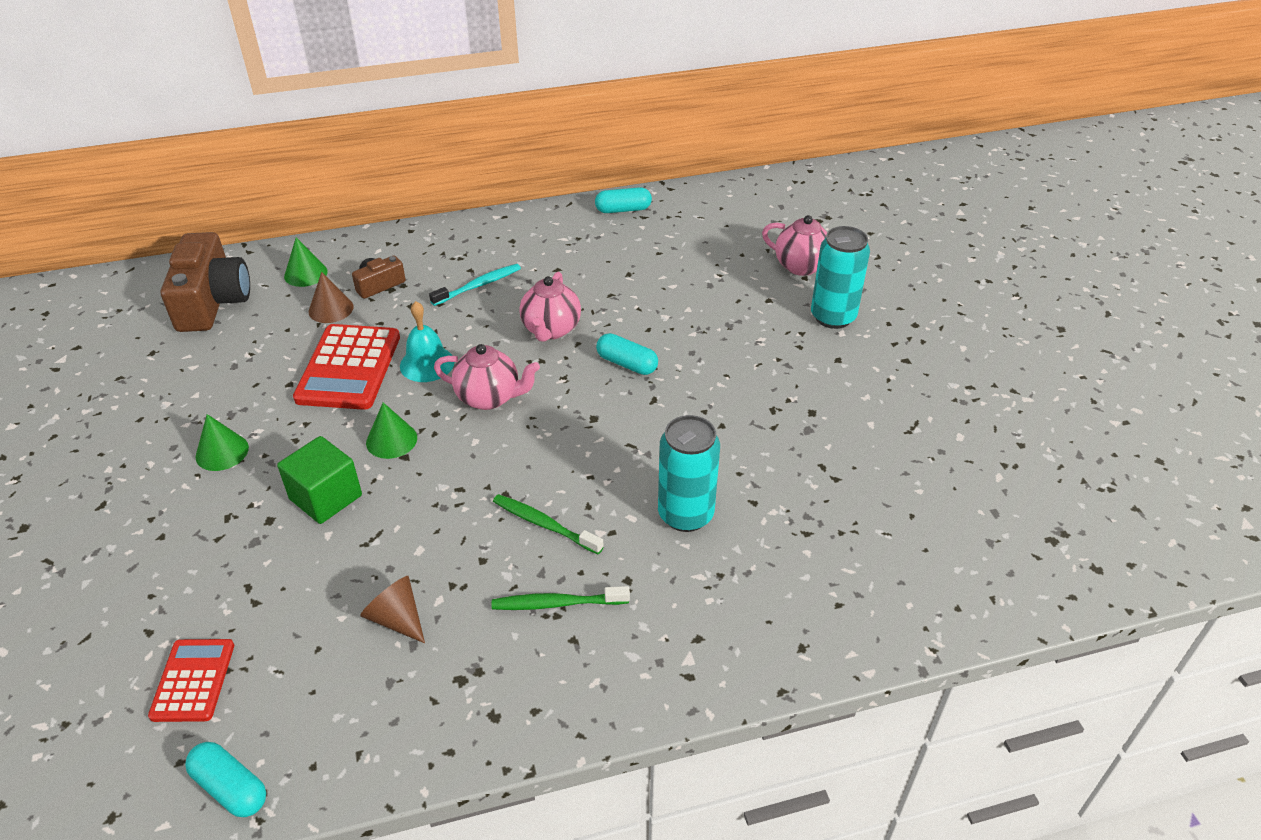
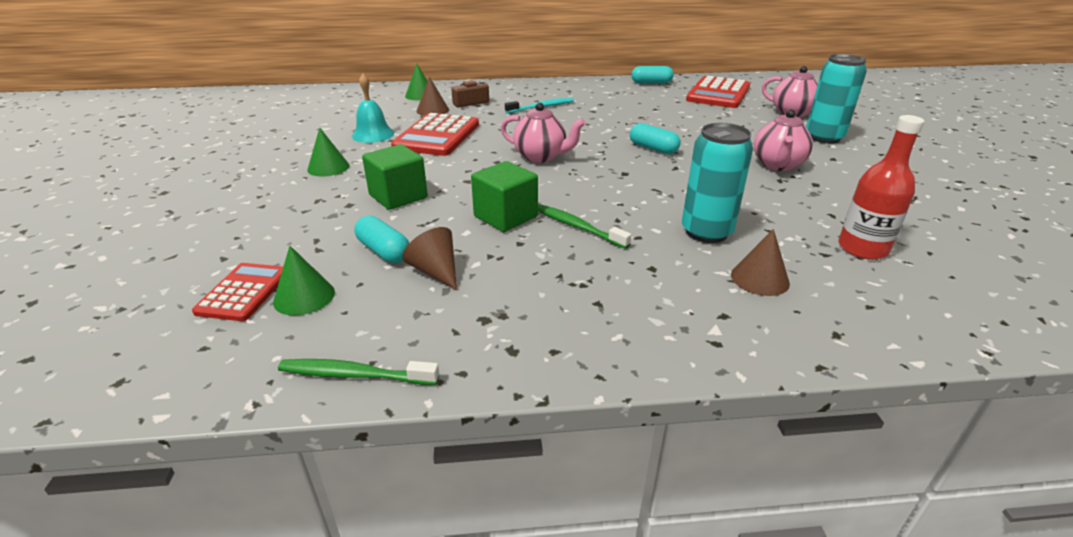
camera: 10 degrees right, 10 degrees down
(212, 301) = (352, 102): brown camera -> none
(230, 788) = (240, 373): turquoise capsule -> turquoise capsule (384, 251)
(391, 440) = (459, 172): green cone -> green cone (304, 297)
(427, 364) = (496, 138): turquoise bell -> turquoise bell (373, 134)
(460, 517) = (505, 217): none -> green cube
(551, 330) = (593, 129): pink teapot -> pink teapot (777, 165)
(557, 603) = (584, 277): green toothbrush -> green toothbrush (355, 375)
(711, 229) = (718, 94): none -> red calculator
(736, 581) = (759, 279): none -> brown cone
(845, 519) = (862, 248): none -> red bottle

